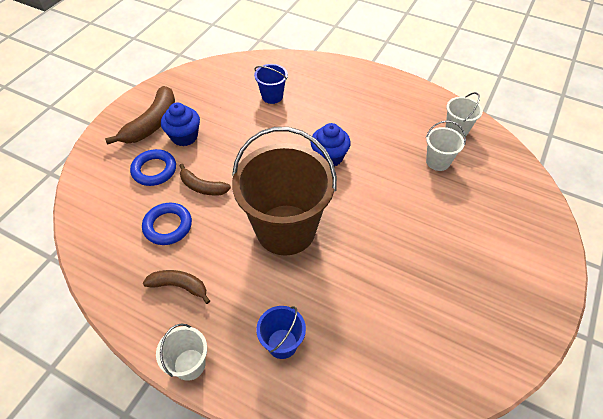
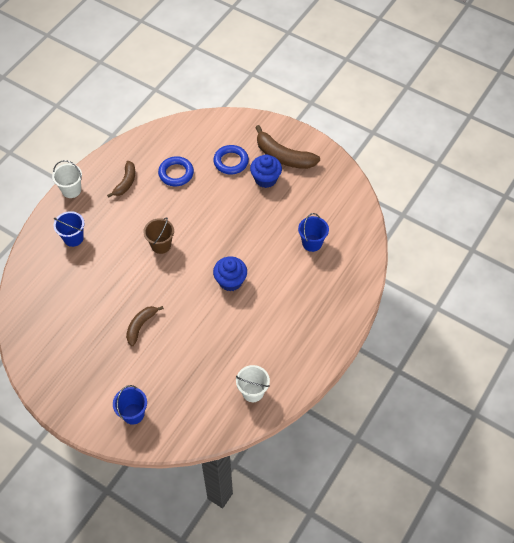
camera: 95 degrees right, 5 degrees up
(202, 187) = (210, 193): brown banana -> brown banana (141, 326)
(286, 229) = (161, 245): brown bucket -> brown bucket, size x0.44
(438, 161) = (215, 366): white bucket -> none
(522, 229) = (133, 414): none -> blue bucket

